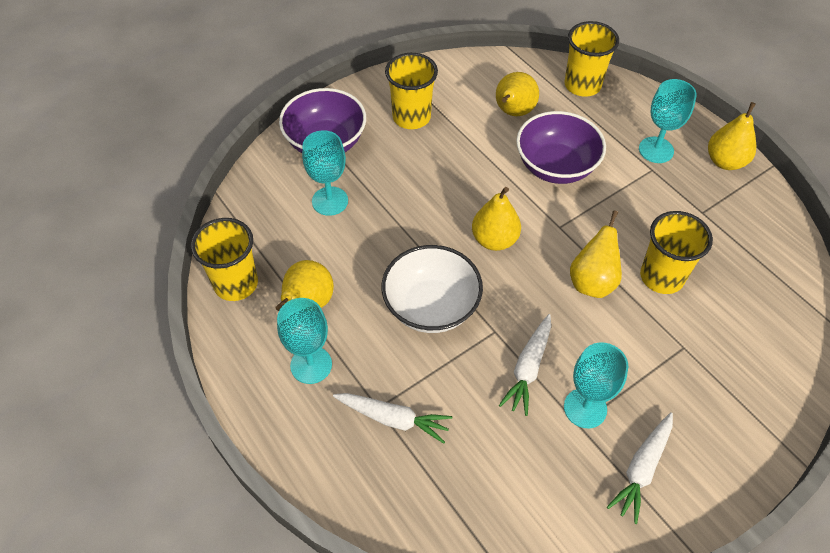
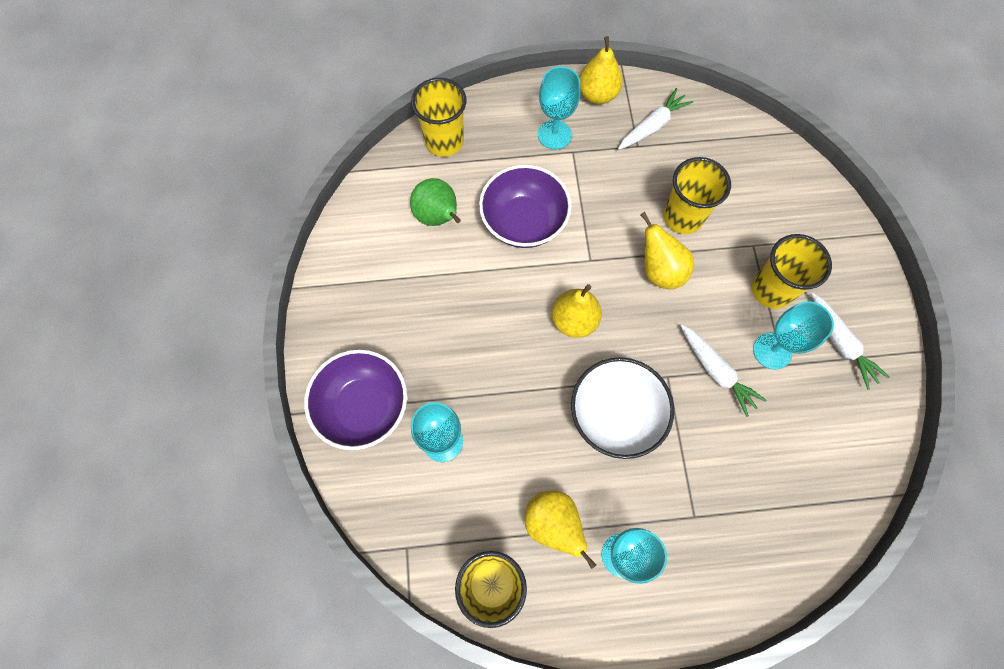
camera: 60 degrees left, 15 degrees up
(393, 419) = (711, 509): white carrot -> white carrot (652, 126)
(411, 117) = (384, 308): yellow cup -> yellow cup (771, 290)
(513, 112) = (438, 217): yellow pear -> green pear

